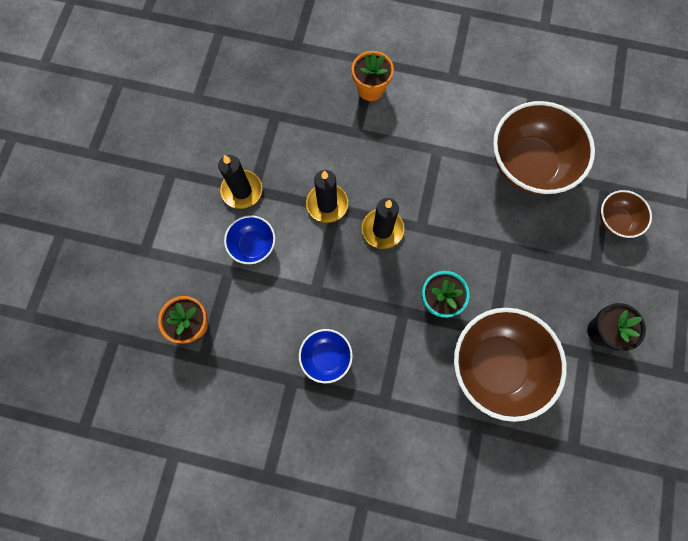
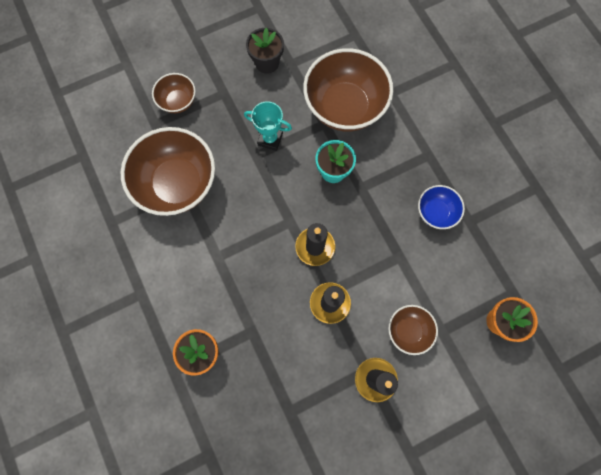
camera: 130 degrees left, 0 degrees up
(253, 245) = (408, 330): blue bowl -> brown bowl
(514, 270) = (270, 139): none -> turquoise trophy

